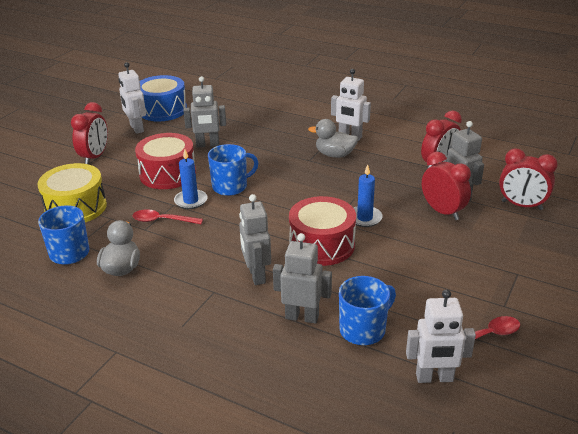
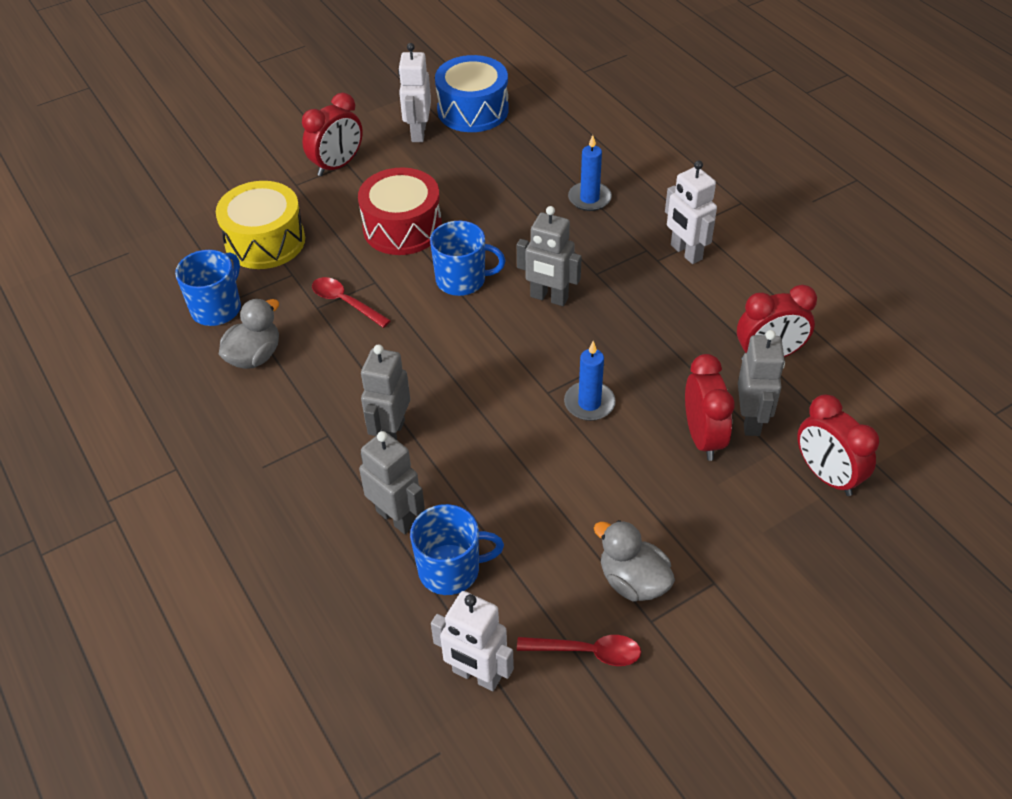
camera: 30 degrees right, 15 degrees up
(191, 201) = (398, 284): blue candle -> blue candle (589, 198)
(207, 145) = (485, 195): grey robot -> grey robot (549, 298)
(322, 245) = (502, 422): red drum -> none
(335, 155) = (638, 278): grey duck -> grey duck (633, 581)

